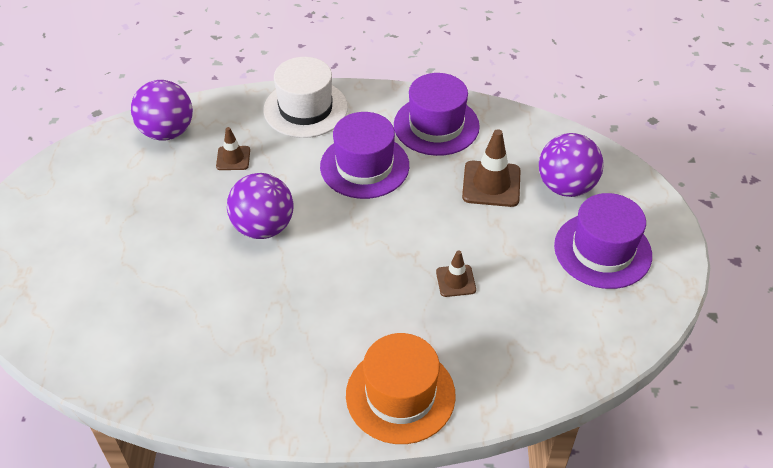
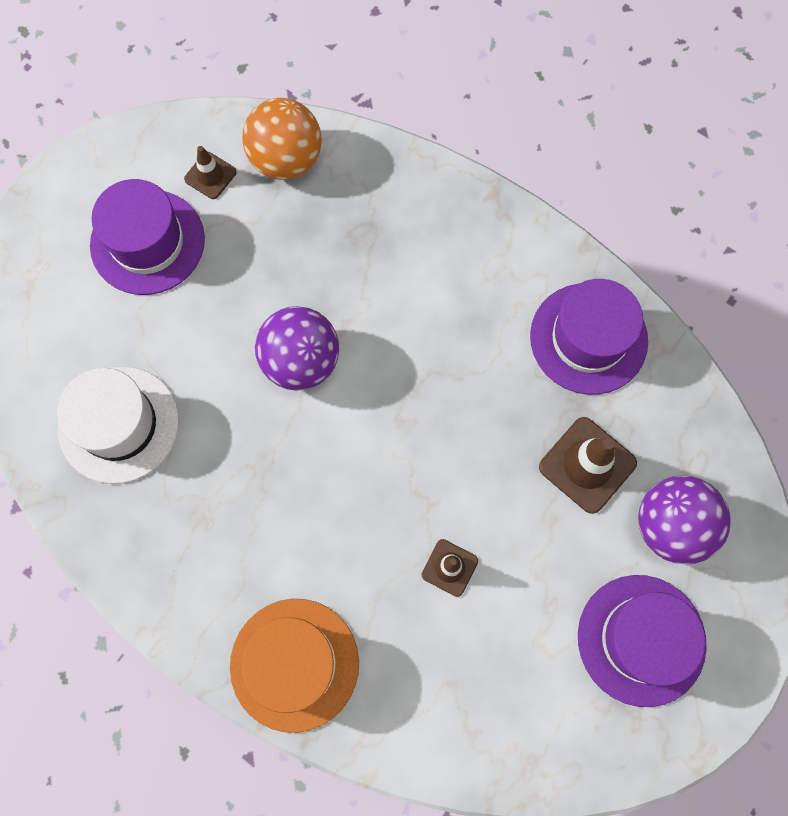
camera: 35 degrees right, 25 degrees up
(167, 132) = (286, 159): purple ball -> orange ball
(233, 158) = (331, 243): brown traffic cone -> brown traffic cone (210, 175)
(305, 109) = (457, 218): white hat -> white hat (119, 424)
(364, 166) = (464, 346): purple hat -> purple hat (147, 242)

